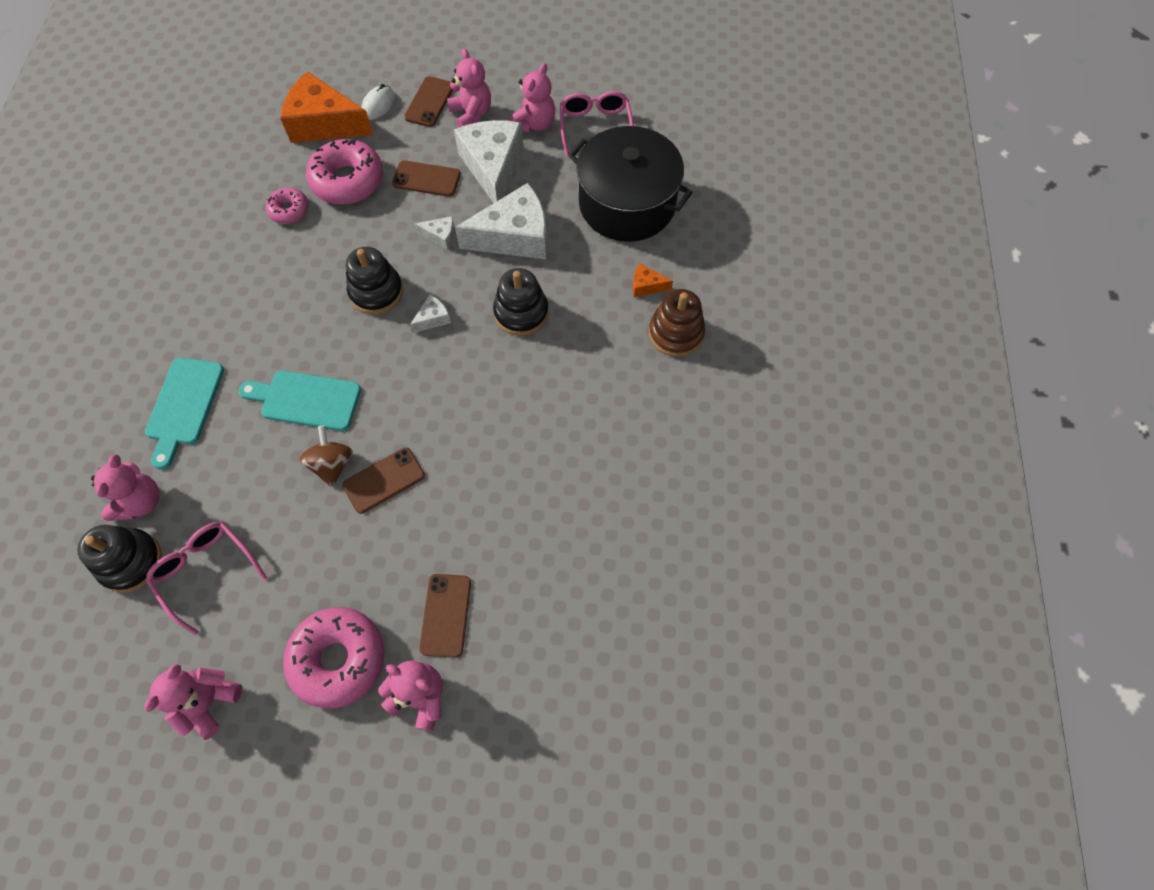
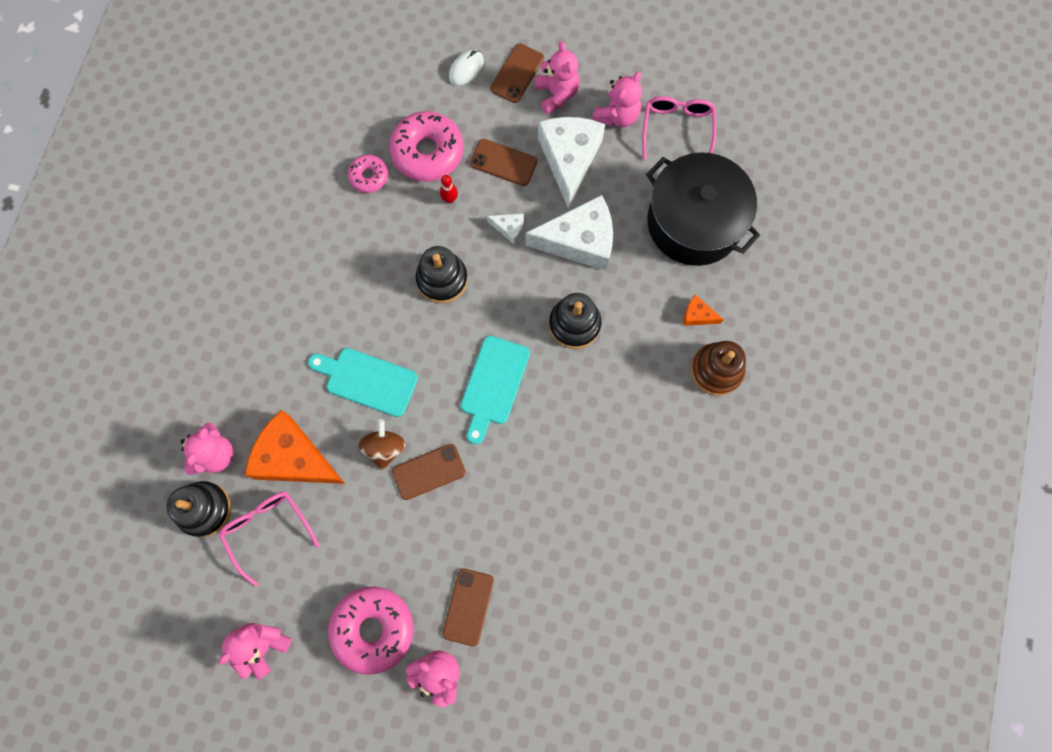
camera: 10 degrees right, 10 degrees up
(184, 406) = (258, 367): turquoise cutting board -> turquoise cutting board (493, 384)
(324, 124) = (411, 83): orange cheese -> orange cheese (294, 458)
(375, 218) = (450, 199): none -> red bowling pin
(432, 318) = (491, 316): white cheese -> none

